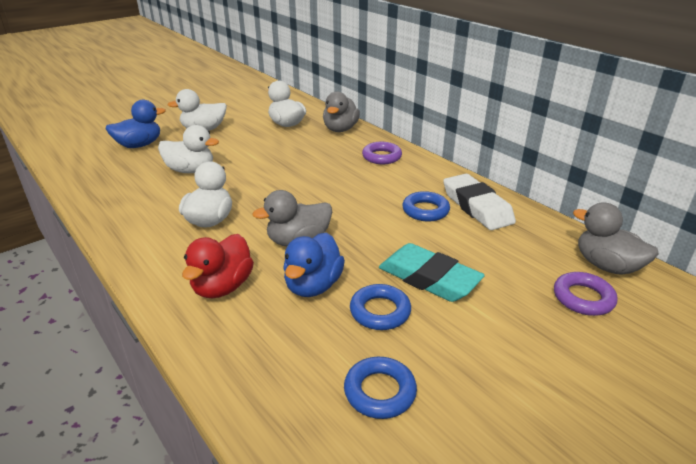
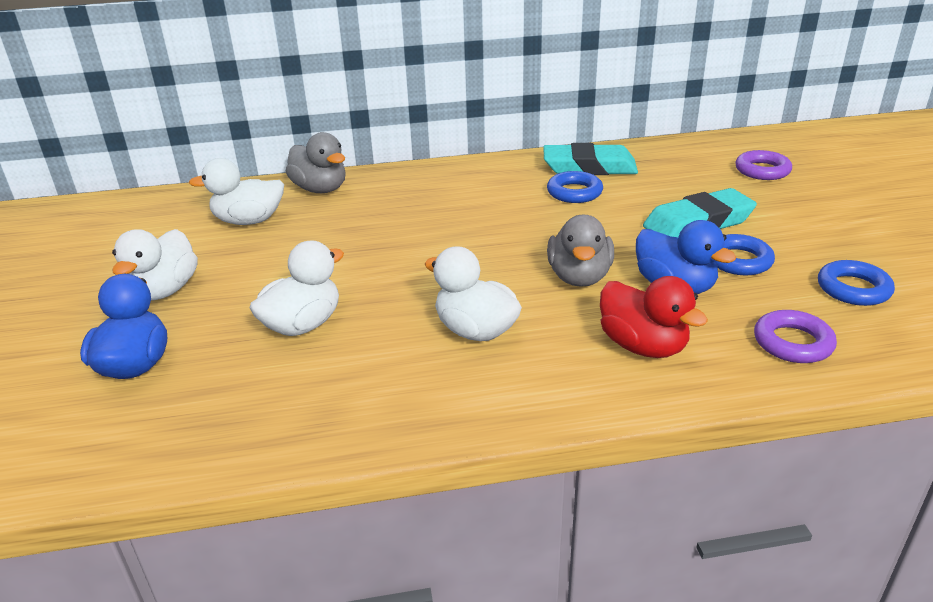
camera: 60 degrees left, 0 degrees up
(381, 157) = (429, 184): purple ring -> purple ring (792, 343)
(477, 207) = (589, 167): white eraser -> turquoise eraser
(606, 266) = (723, 148): grey duck -> none

